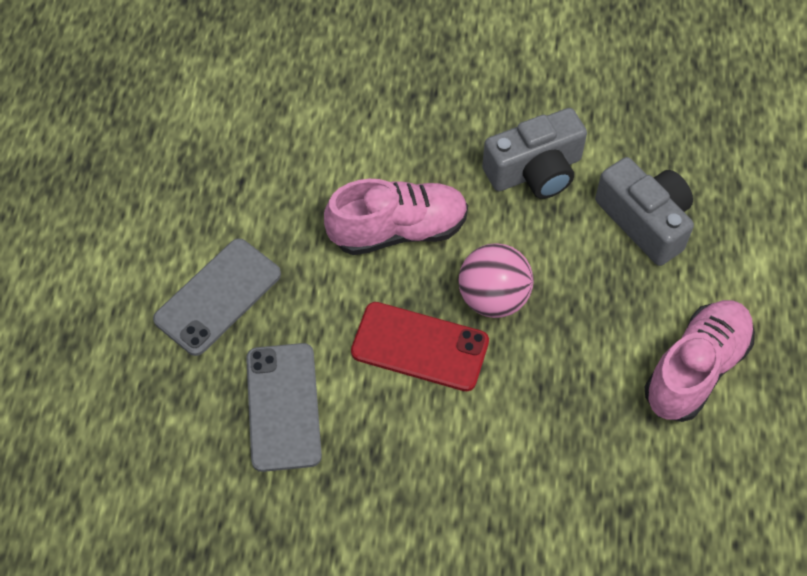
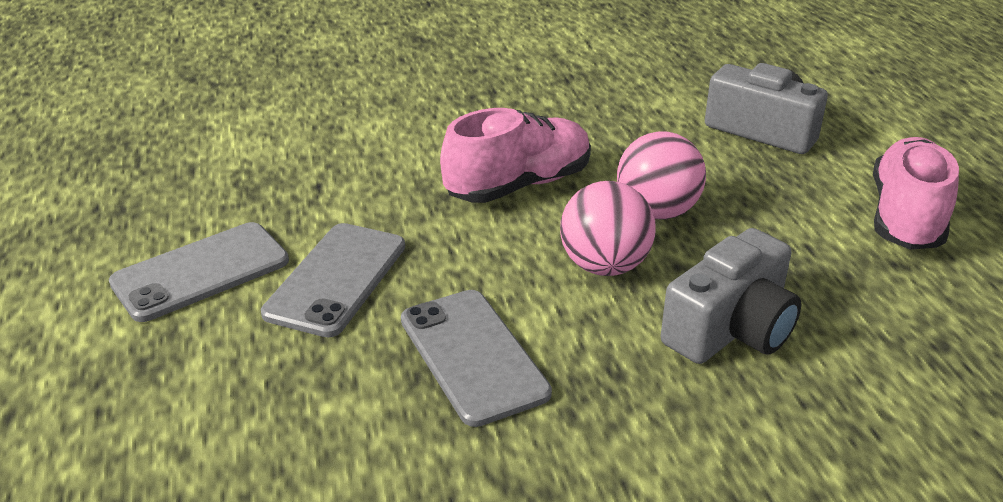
camera: 20 degrees left, 25 degrees down
(125, 257) = (201, 272): none -> grey phone
(420, 347) = (604, 266): red phone -> pink ball
(535, 171) = (631, 119): grey camera -> grey camera (731, 329)

